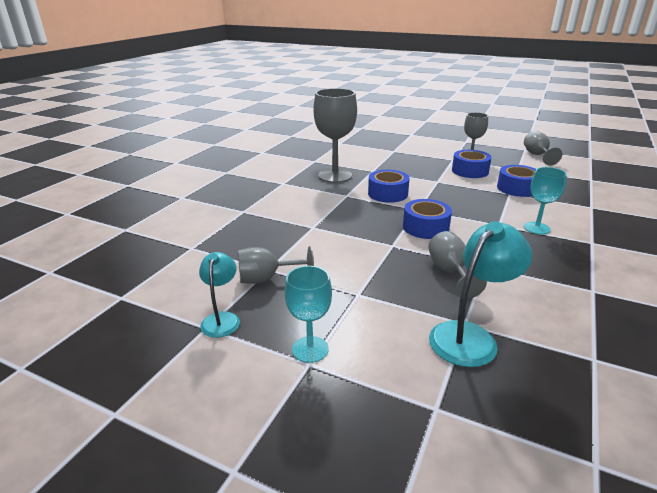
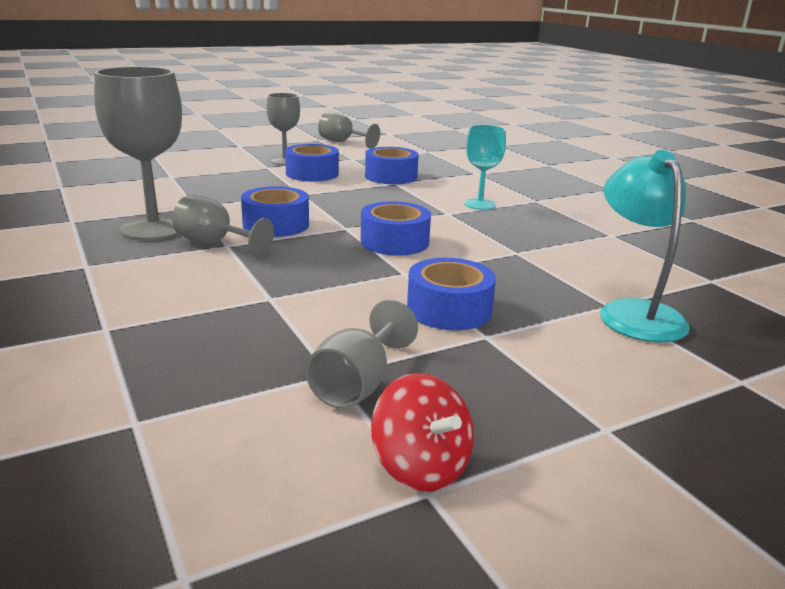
camera: 55 degrees left, 5 degrees down
(222, 319) = (421, 467): turquoise lamp -> red spinning top
(310, 349) = (575, 416): turquoise goblet -> none
(371, 273) = (449, 309): none -> blue tape
(450, 272) = (506, 271): grey goblet -> grey goblet (214, 244)

